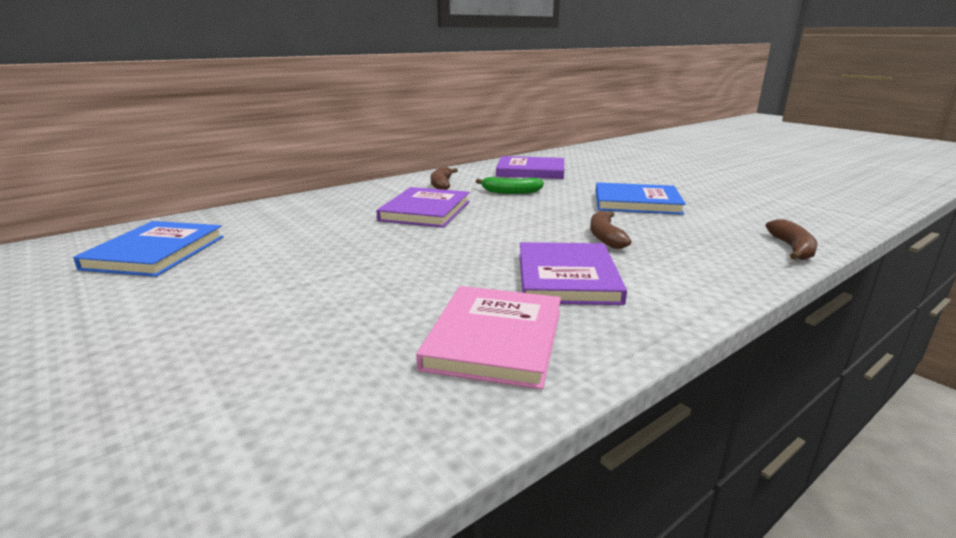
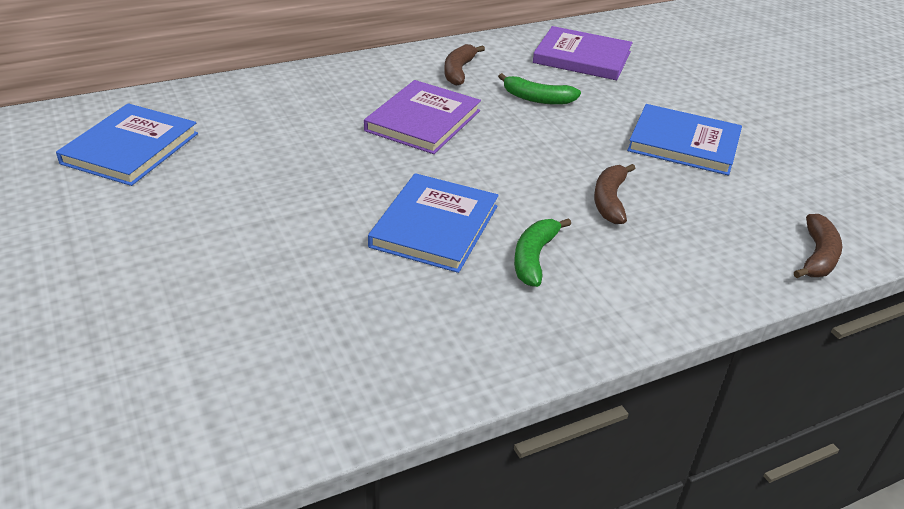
camera: 10 degrees right, 15 degrees up
(466, 269) = (435, 226): none -> blue book
(495, 339) = (427, 326): pink book -> none
(567, 277) = (534, 258): purple book -> green banana

